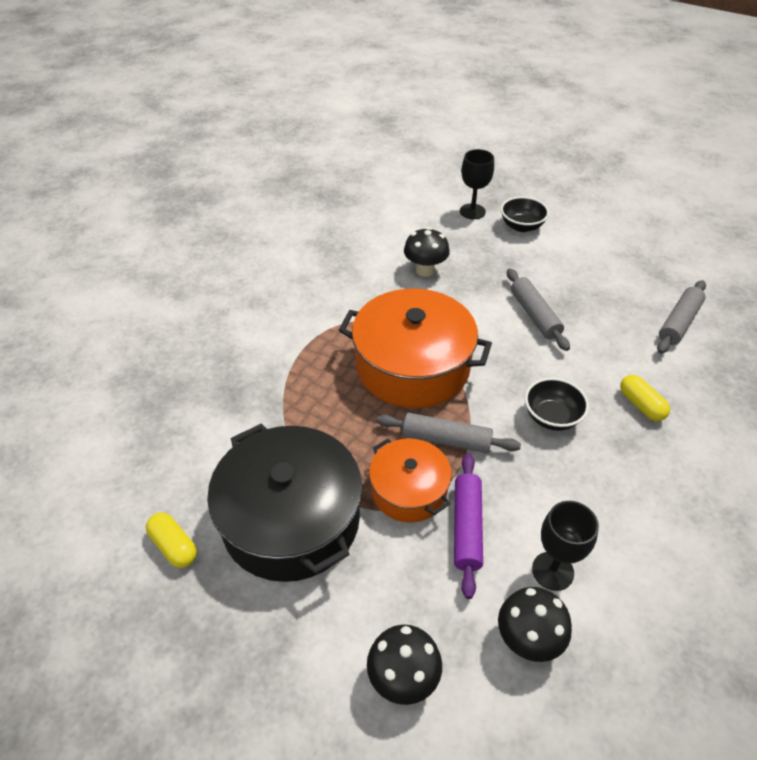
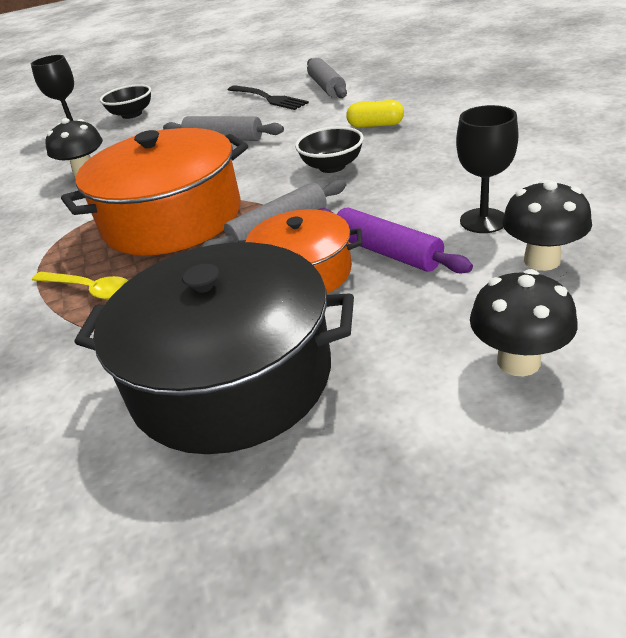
camera: 45 degrees left, 10 degrees down
(174, 546) = (128, 518): yellow capsule -> none
(314, 383) = (90, 290): none -> yellow spoon
(622, 295) = (268, 98): none -> black fork

